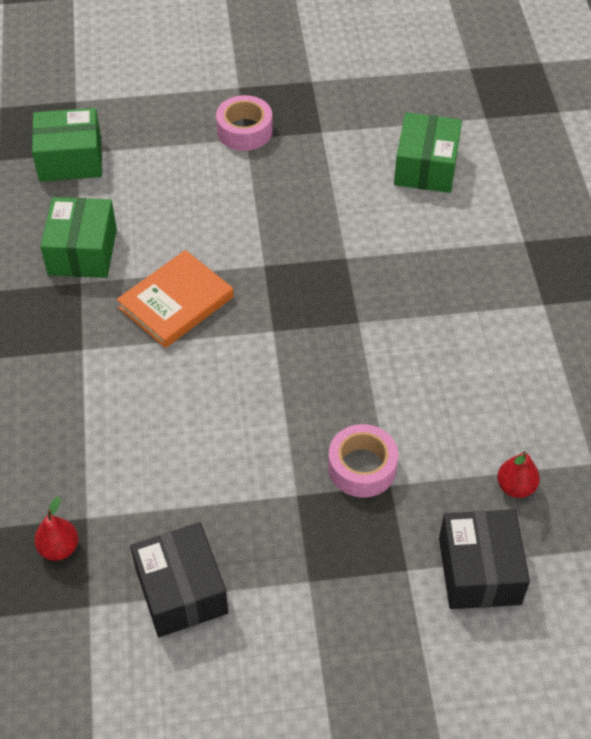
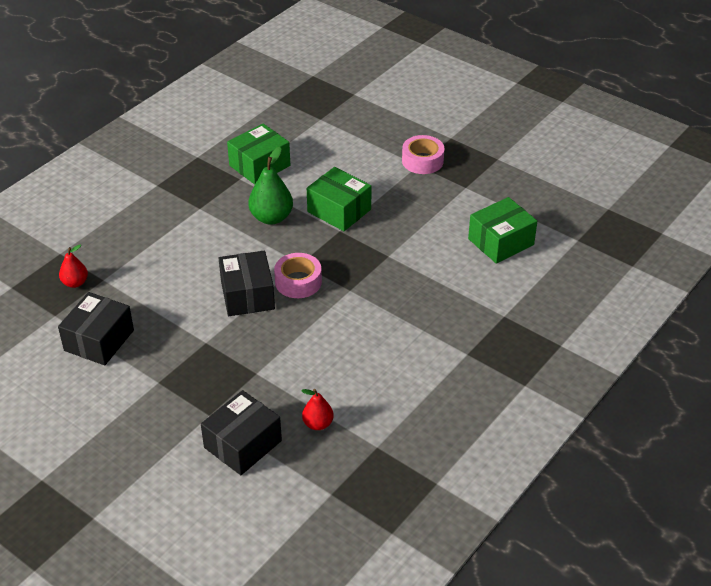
camera: 45 degrees right, 10 degrees down
(70, 159) = (313, 120): green box -> green box (339, 210)
(176, 302) = (271, 217): orange book -> green pear
(268, 408) = (247, 295): none -> black box
(362, 467) = (254, 355): pink tape -> pink tape (298, 282)

